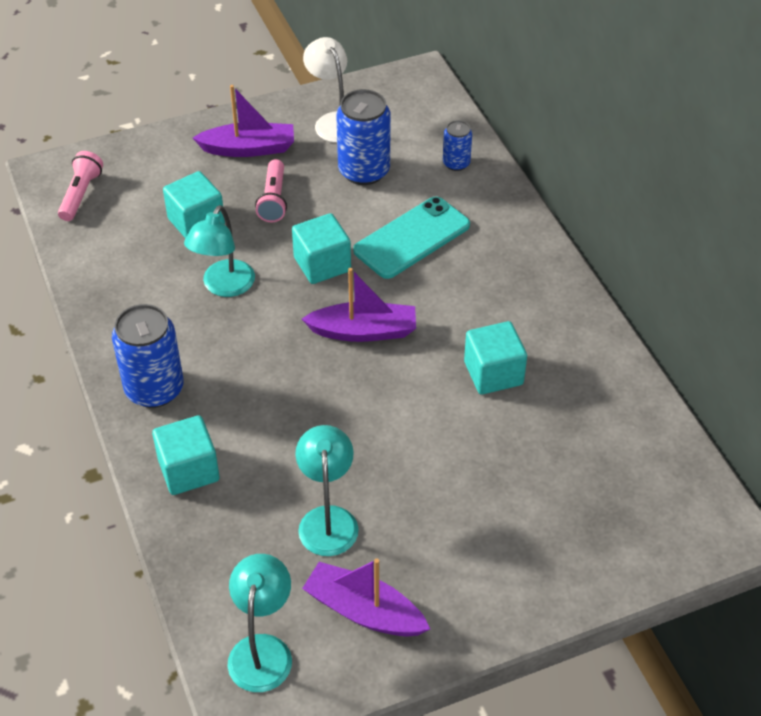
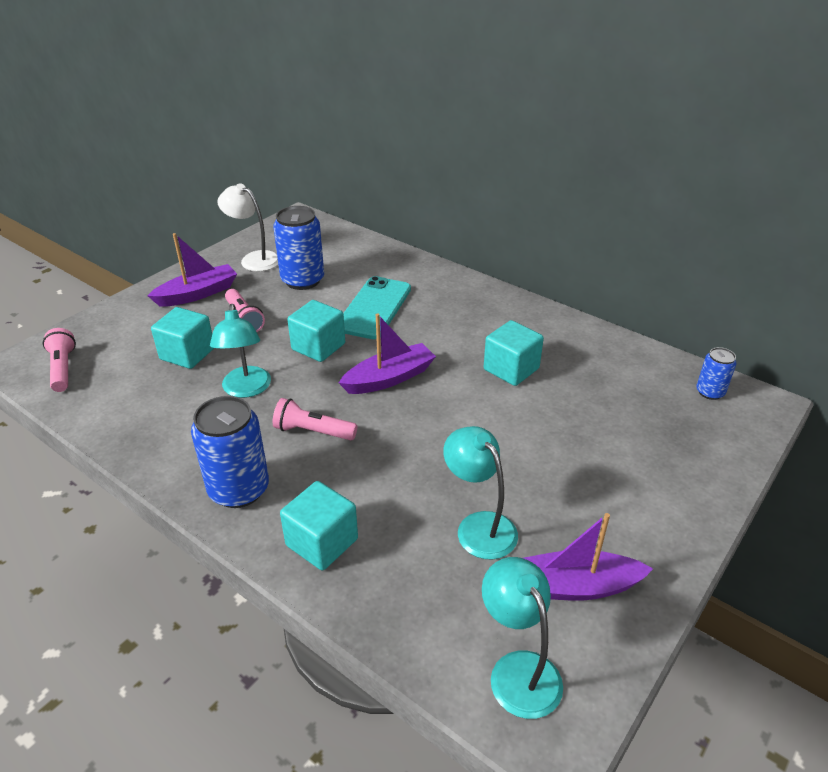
camera: 30 degrees left, 10 degrees down
(253, 359) = (313, 431): none -> pink flashlight
(456, 163) = (367, 256): blue can -> blue can (710, 392)

